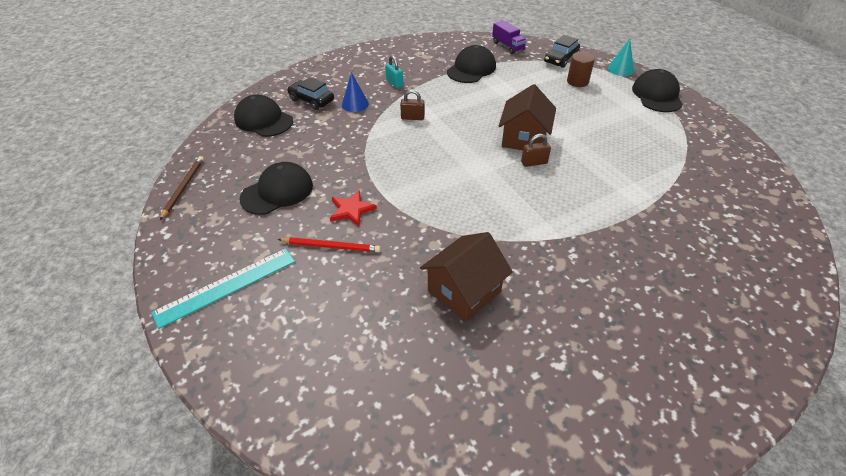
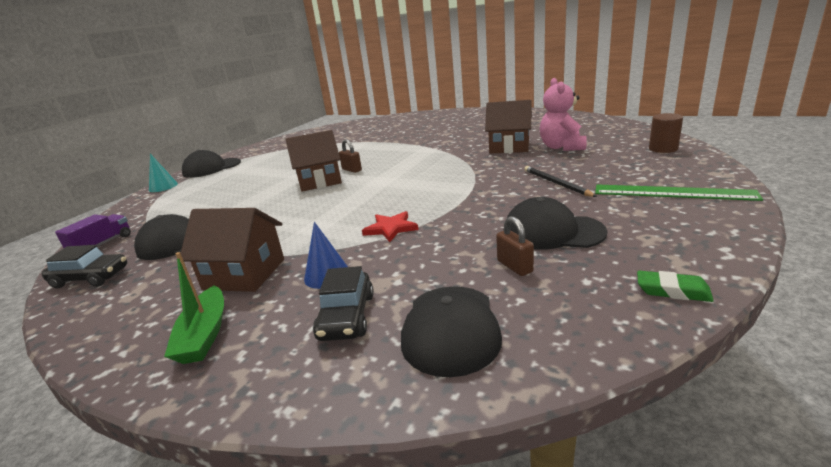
camera: 120 degrees left, 20 degrees down
(184, 187) = (672, 291): brown pencil -> green eraser
(226, 286) = (672, 192): turquoise ruler -> green ruler
(331, 246) = (556, 183): red pencil -> black pencil
(351, 210) = (507, 194): red star -> red star (391, 228)
(352, 68) = (204, 335): none -> green boat
(394, 83) = (244, 274): turquoise padlock -> brown house
(404, 326) = (562, 147): none -> pink teddy bear
(412, 117) = (327, 230): brown padlock -> brown padlock (514, 266)
(561, 59) = (142, 211): black car -> black car (91, 278)
(577, 81) = (196, 193): brown cylinder -> brown cylinder (663, 149)

